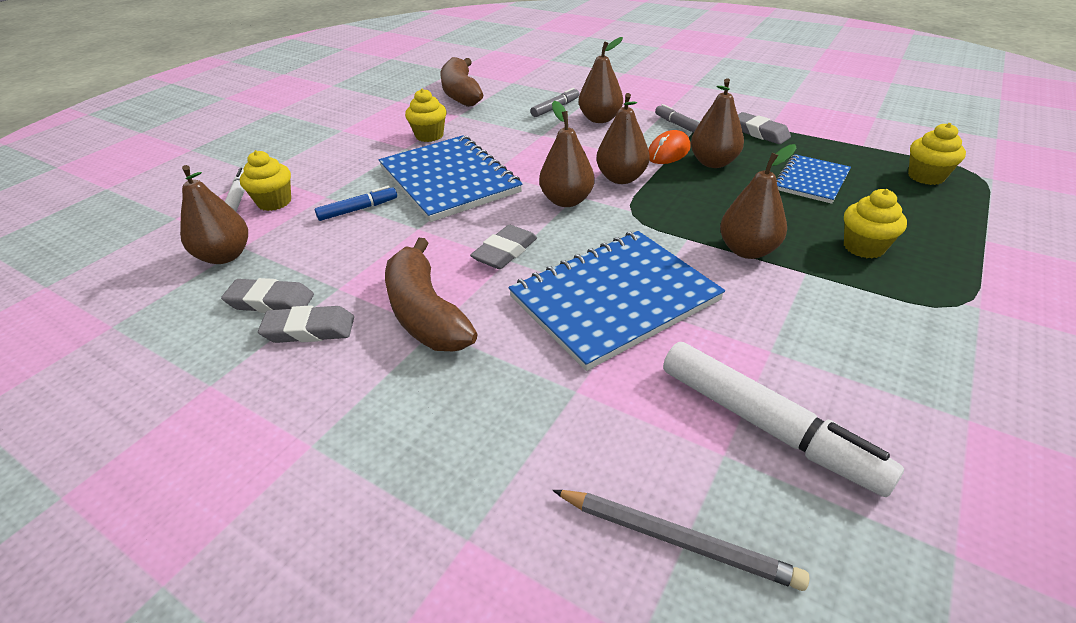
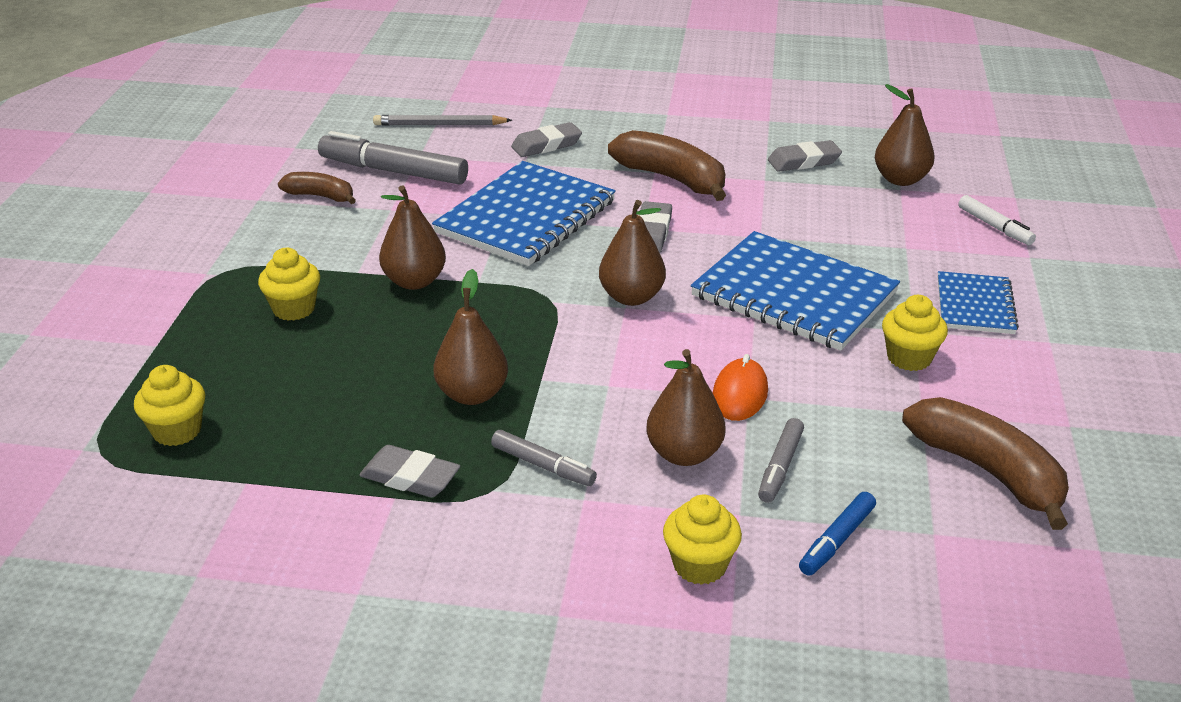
camera: 155 degrees right, 5 degrees down
(274, 202) = (947, 230): yellow cupcake -> yellow cupcake (700, 565)
(309, 330) = (747, 154): grey eraser -> grey eraser (546, 145)
(358, 209) = (847, 241): blue marker -> blue marker (836, 540)
(621, 178) = (585, 341): brown pear -> none
(668, 152) = (542, 401): orange mouse -> orange mouse (740, 394)
(766, 426) = (393, 171): white marker -> grey marker
(811, 180) = (337, 390): blue notebook -> blue notebook (975, 305)
(872, 399) = (320, 196): none -> brown banana

